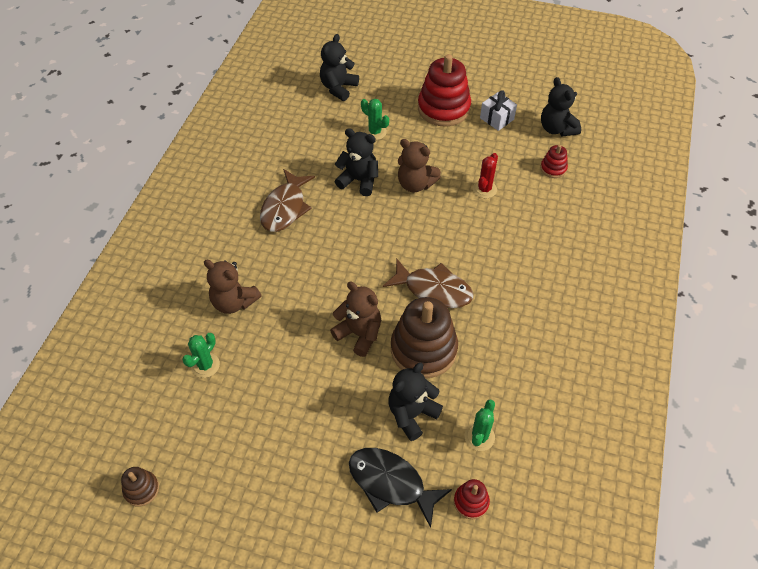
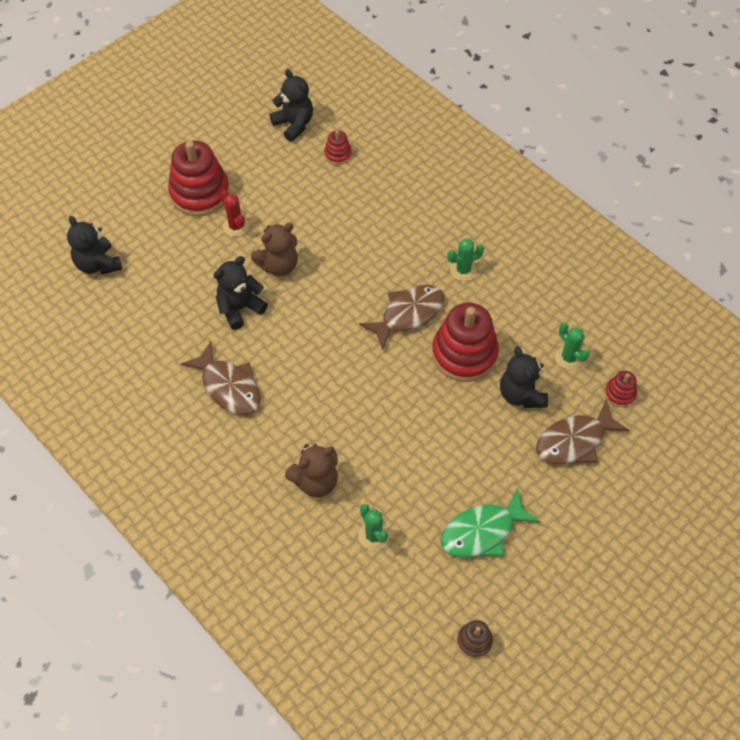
camera: 60 degrees left, 5 degrees up
(252, 447) = (482, 531): none -> green fish
(359, 334) = (418, 394): brown teddy bear -> none
(375, 132) = (186, 264): green cactus -> green cactus (463, 270)
(391, 483) = (574, 441): black fish -> brown fish
(423, 349) = (464, 354): brown stacking toy -> red stacking toy
(484, 189) = (324, 217): red cactus -> red cactus (236, 226)
(497, 119) = (246, 160): white gift -> none
(557, 129) = (294, 124): black teddy bear -> black teddy bear turned 135 degrees counterclockwise

